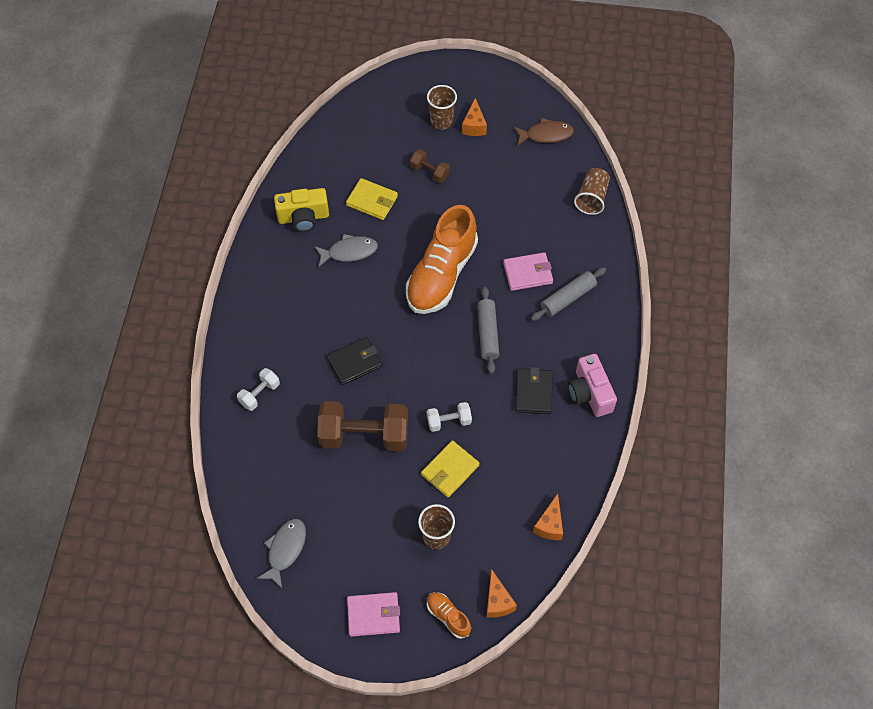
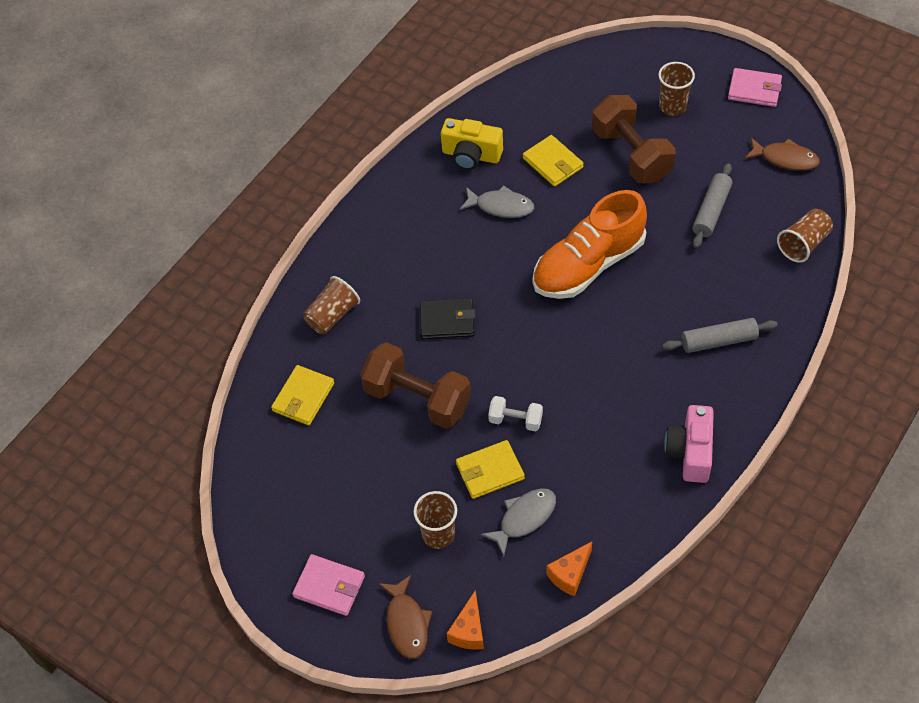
camera: 30 degrees right, 5 degrees down
(260, 394) = (332, 315): white dumbbell -> brown cup
(271, 471) = (303, 397): none -> yellow wallet
(285, 550) = (275, 481): grey fish -> grey fish (524, 518)
(429, 172) = (631, 154): brown dumbbell -> brown dumbbell, size x2.02
(448, 616) = (407, 623): orange shoe -> brown fish
(474, 125) = (707, 122): orange cheese -> none
(487, 333) = (607, 345): grey rolling pin -> grey rolling pin (711, 211)
(527, 273) = (686, 298): pink wallet -> pink wallet (754, 90)
(533, 392) = (626, 426): black wallet -> none

